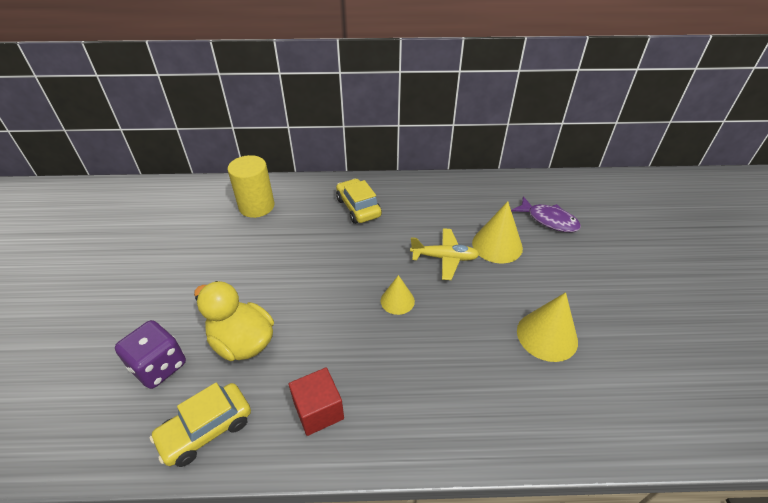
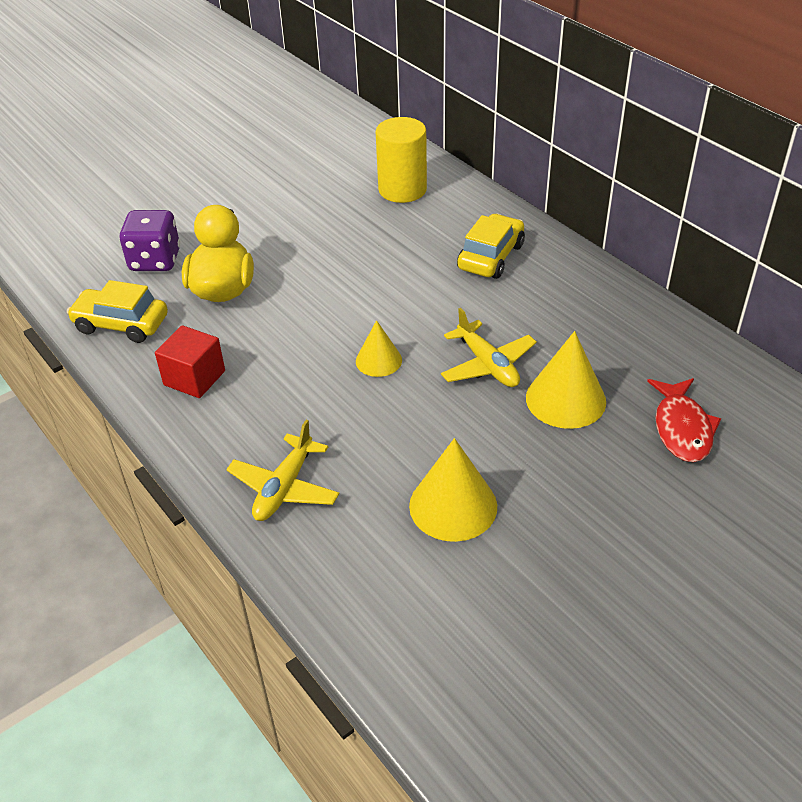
camera: 55 degrees right, 0 degrees up
(474, 414) = (284, 488): none -> yellow plane
(549, 220) = (682, 428): purple fish -> red fish

